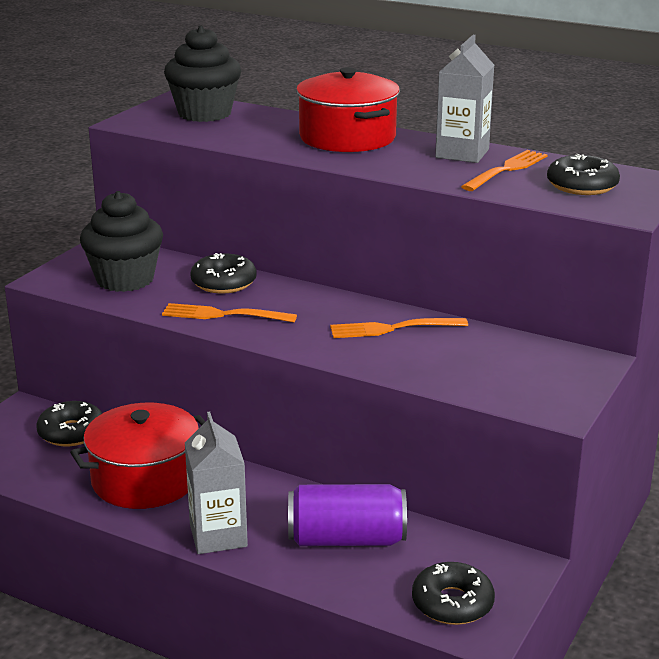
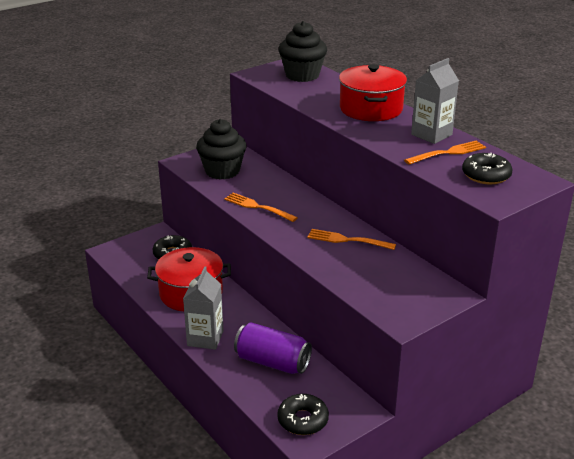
camera: 25 degrees right, 5 degrees up
(224, 283) = (274, 186): black donut -> none

